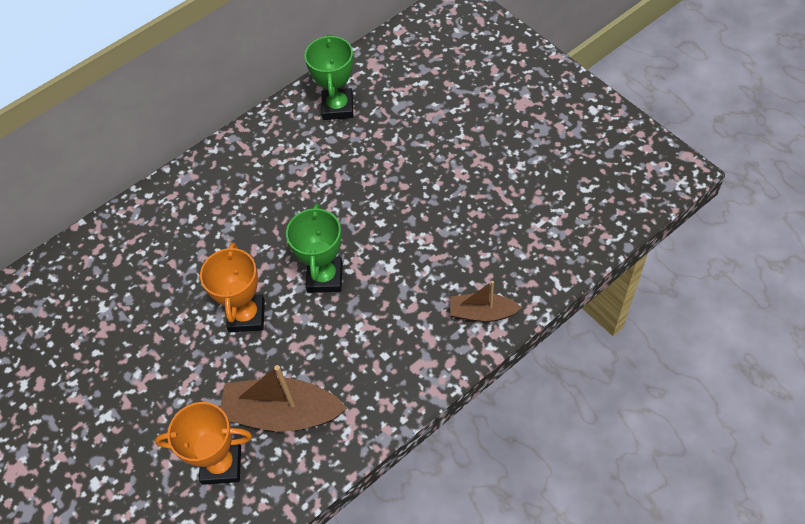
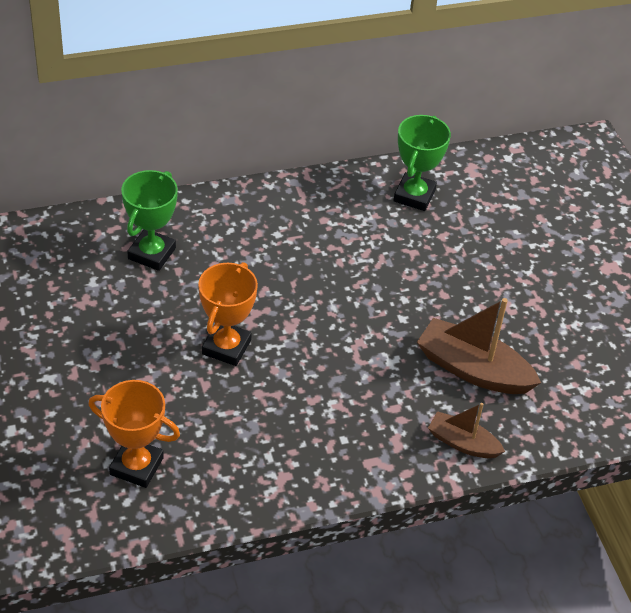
camera: 15 degrees right, 10 degrees down
(282, 413) = (217, 447): brown boat -> brown boat (473, 369)
(325, 277) = (321, 345): green trophy -> green trophy (152, 253)

